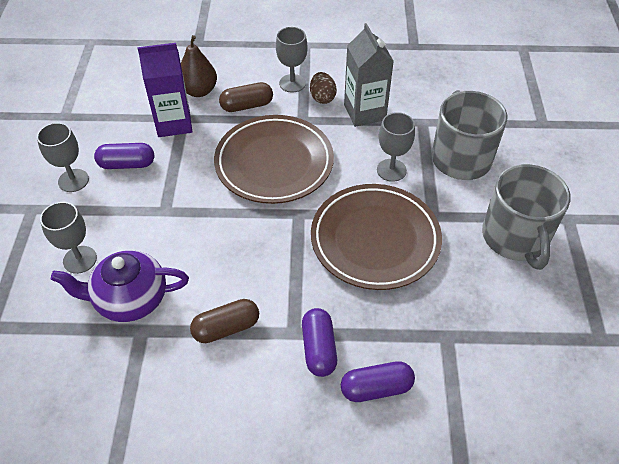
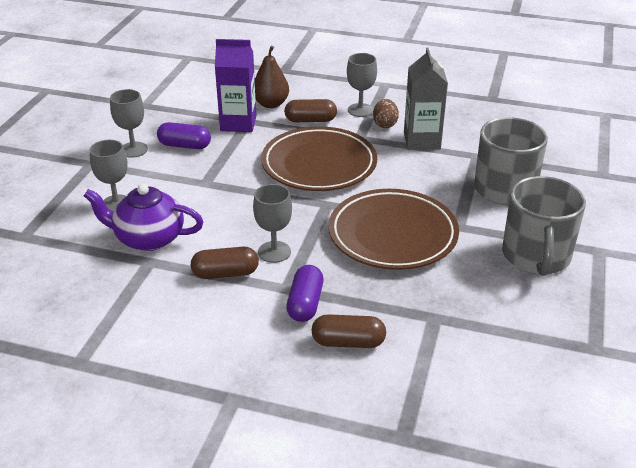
camera: 15 degrees right, 15 degrees down
(376, 388) = (348, 342): purple capsule -> brown capsule
(391, 170) = (430, 186): grey goblet -> grey goblet (274, 252)

